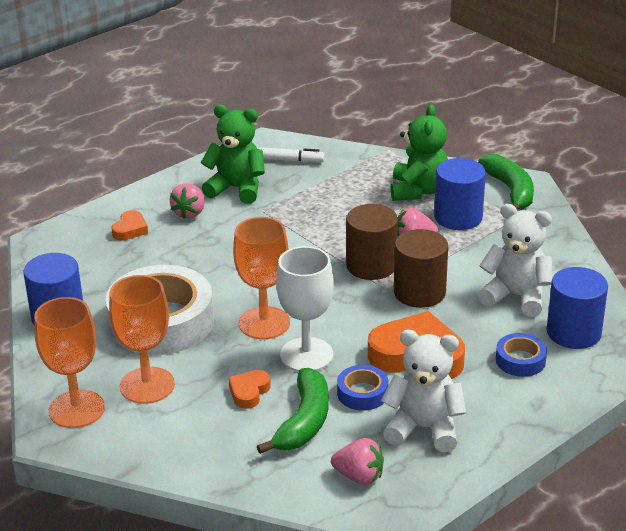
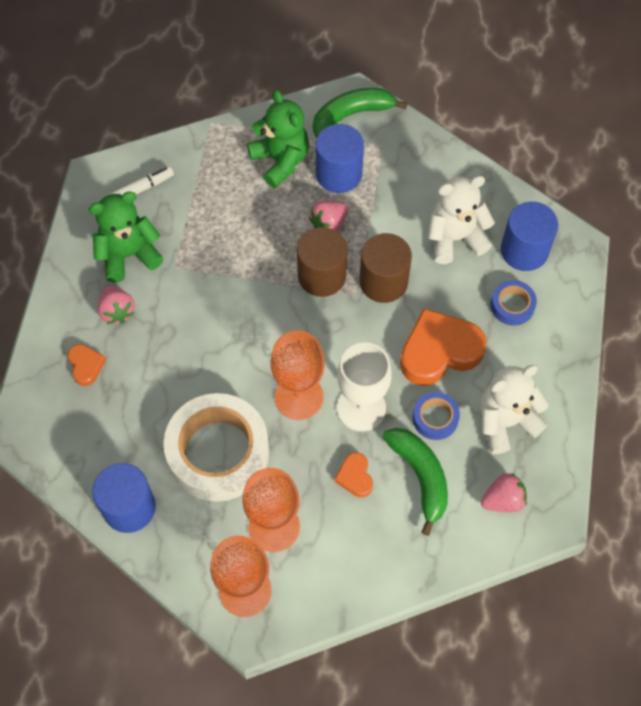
camera: 40 degrees left, 30 degrees up
(510, 190) = (351, 115): green banana -> green banana turned 60 degrees counterclockwise

